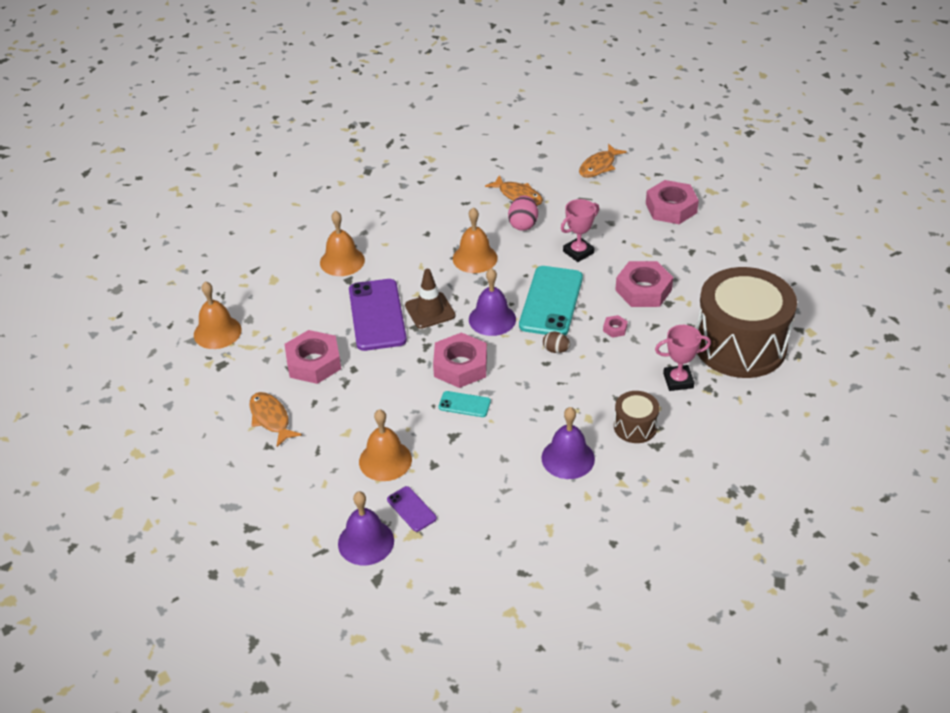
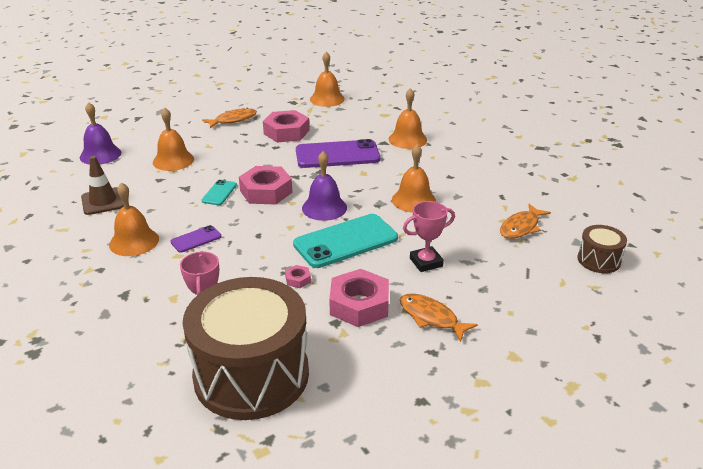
camera: 90 degrees right, 10 degrees down
(411, 509) = (120, 171): purple phone -> purple phone (196, 239)
(430, 310) = (340, 178): brown traffic cone -> brown traffic cone (103, 201)
(523, 224) = (470, 229): pink egg -> none
(551, 301) = (345, 241): turquoise phone -> turquoise phone turned 45 degrees counterclockwise
(556, 350) = (274, 241): brown egg -> none
(568, 458) = (134, 241): purple bell -> orange bell
(578, 252) = (426, 262): pink trophy -> pink trophy turned 75 degrees counterclockwise
(599, 166) = (597, 287): orange fish -> orange fish (431, 317)
(635, 427) = (154, 283): brown drum -> brown drum (598, 260)
(671, 208) = (522, 342): pink nut -> none

